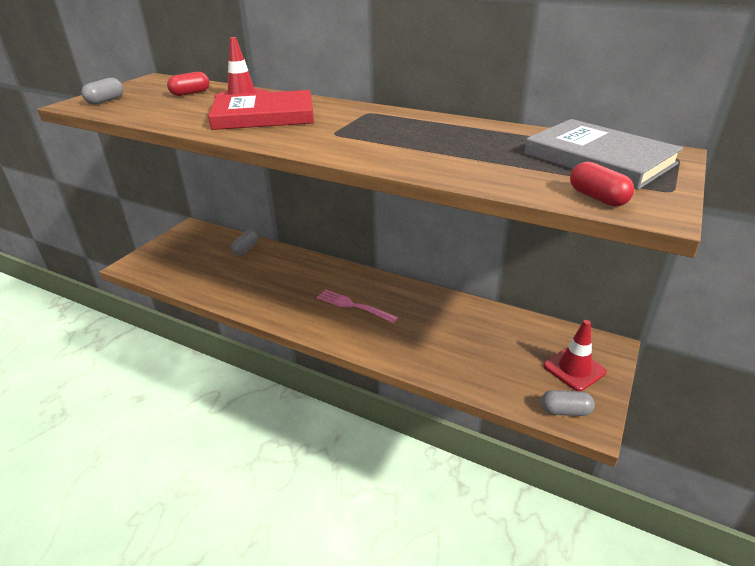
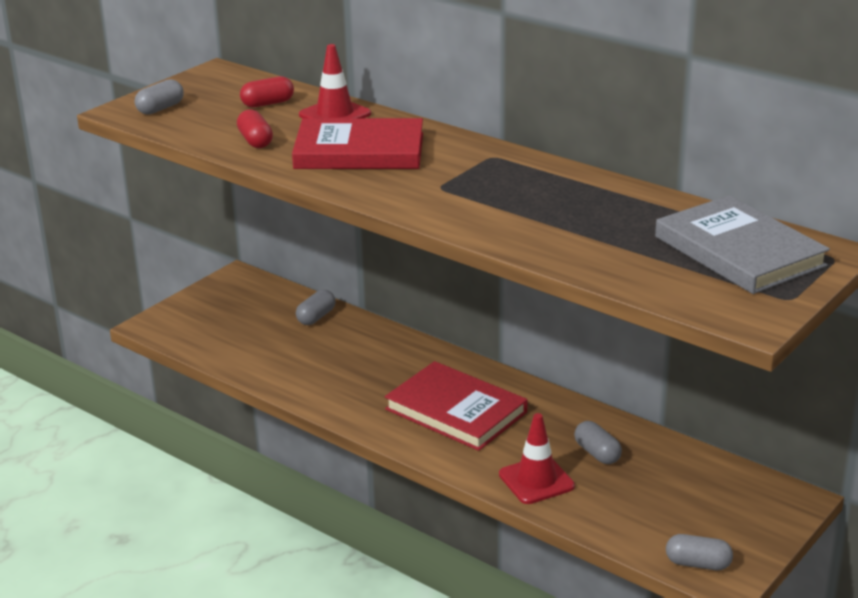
camera: 10 degrees right, 5 degrees down
(353, 306) = (456, 411): pink fork -> red book
(460, 327) = (597, 453): none -> grey capsule
(574, 369) = (733, 519): red traffic cone -> red traffic cone (536, 480)
(597, 198) = (701, 299): red capsule -> red capsule (255, 141)

